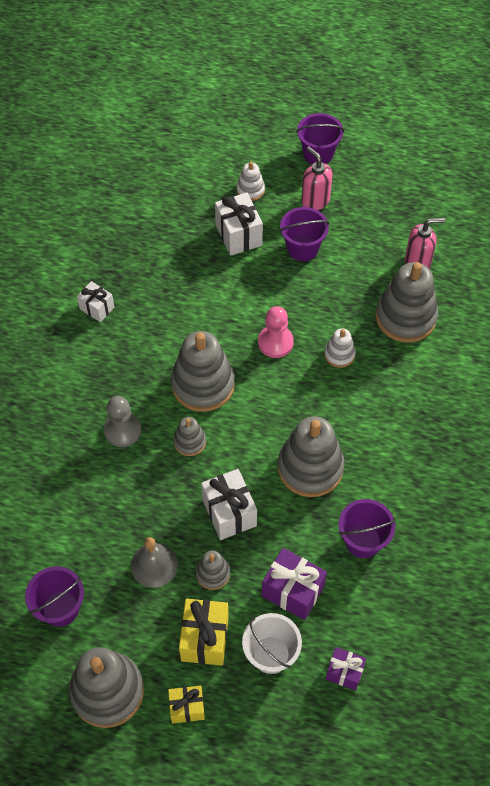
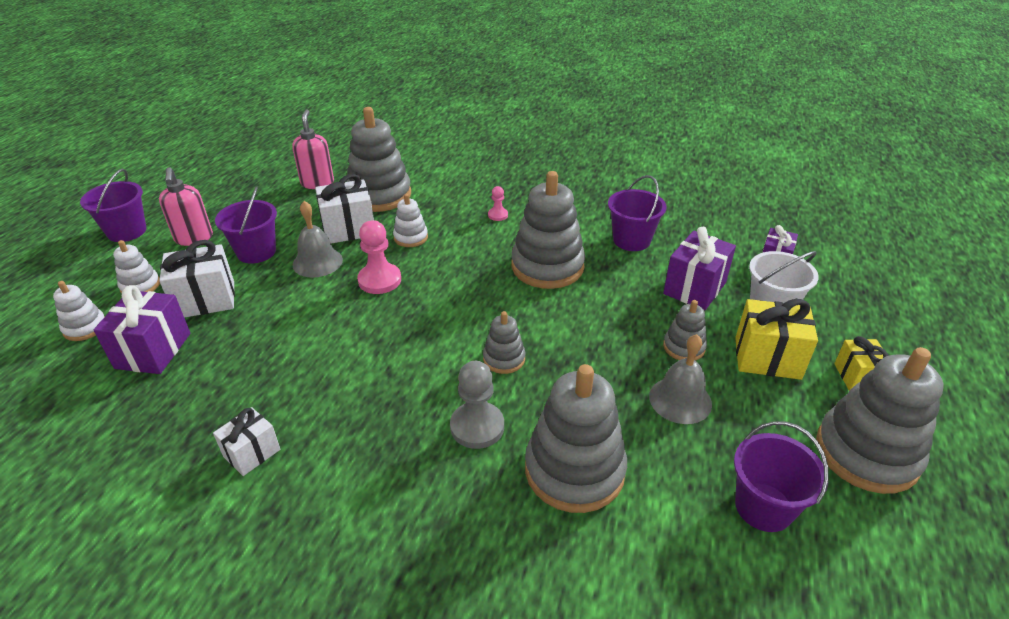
camera: 85 degrees left, 20 degrees down
(182, 224) = (153, 350): none -> purple gift
(202, 177) = (85, 327): none -> white stacking toy
(203, 384) = (421, 343): grey stacking toy -> grey stacking toy (574, 470)
(229, 513) = (603, 330): white gift -> white gift (349, 229)
(294, 294) = (317, 262): none -> grey bell
(315, 201) = (194, 238): pink soap dispenser -> pink soap dispenser turned 75 degrees counterclockwise
(387, 421) = (498, 215): none -> pink pawn

